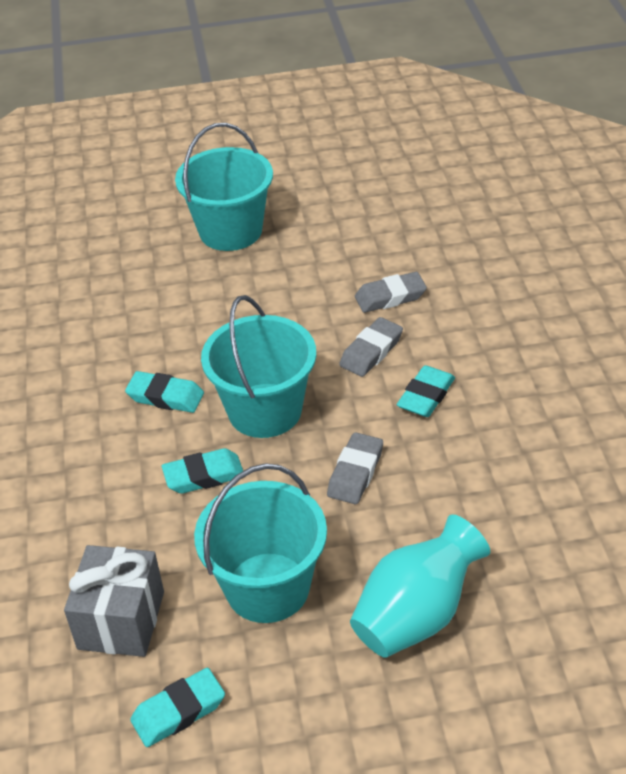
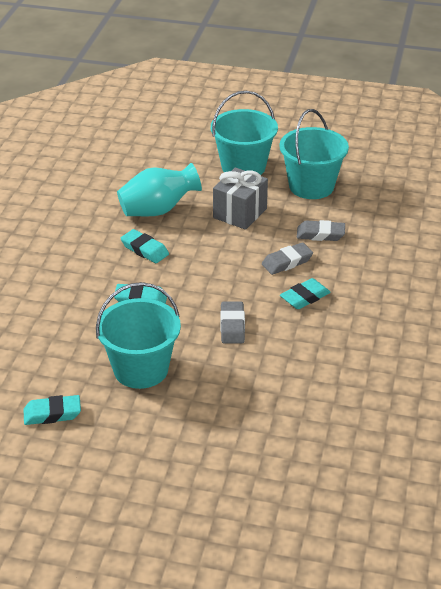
camera: 20 degrees right, 5 degrees down
(121, 620) = (48, 358): grey gift -> grey gift (240, 213)
(265, 410) = (199, 275): turquoise bucket -> turquoise bucket (311, 186)
(355, 473) = (232, 326): grey eraser -> grey eraser turned 45 degrees counterclockwise
(416, 614) = (219, 412): turquoise vase -> turquoise vase (158, 210)

